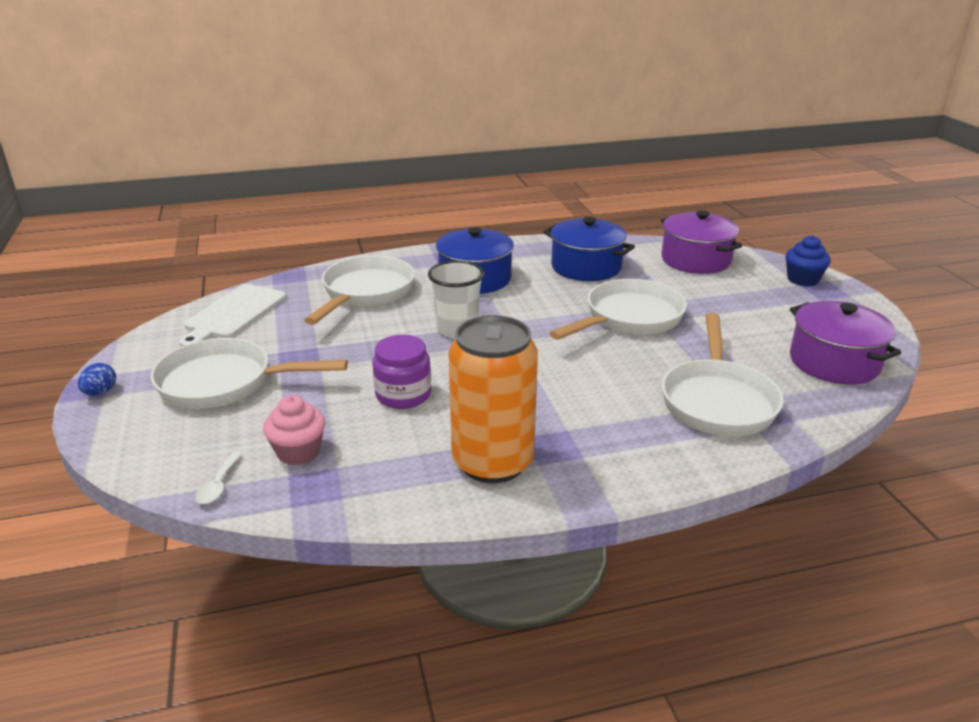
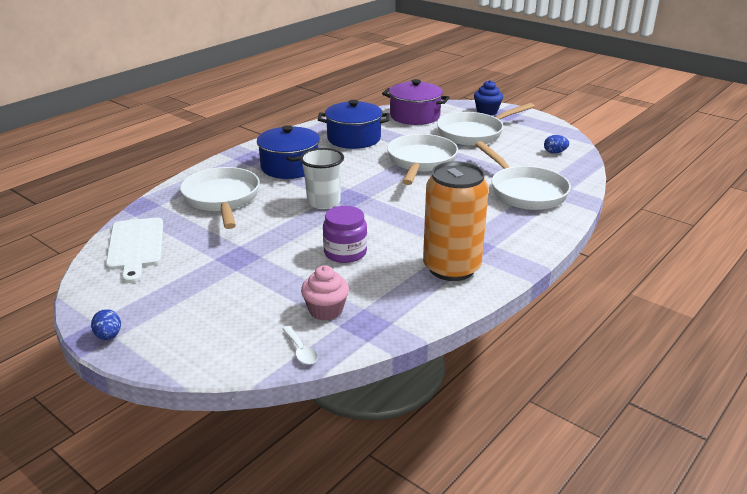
camera: 35 degrees left, 0 degrees up
(224, 383) = (204, 292): white pan -> white pan (474, 133)
(834, 362) = (555, 152): purple pot -> blue egg

